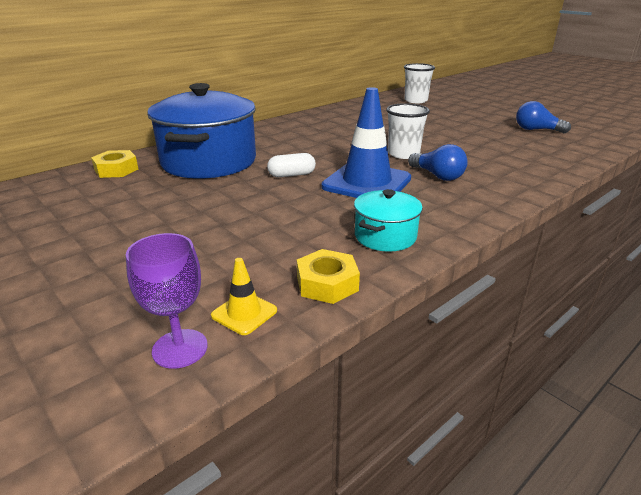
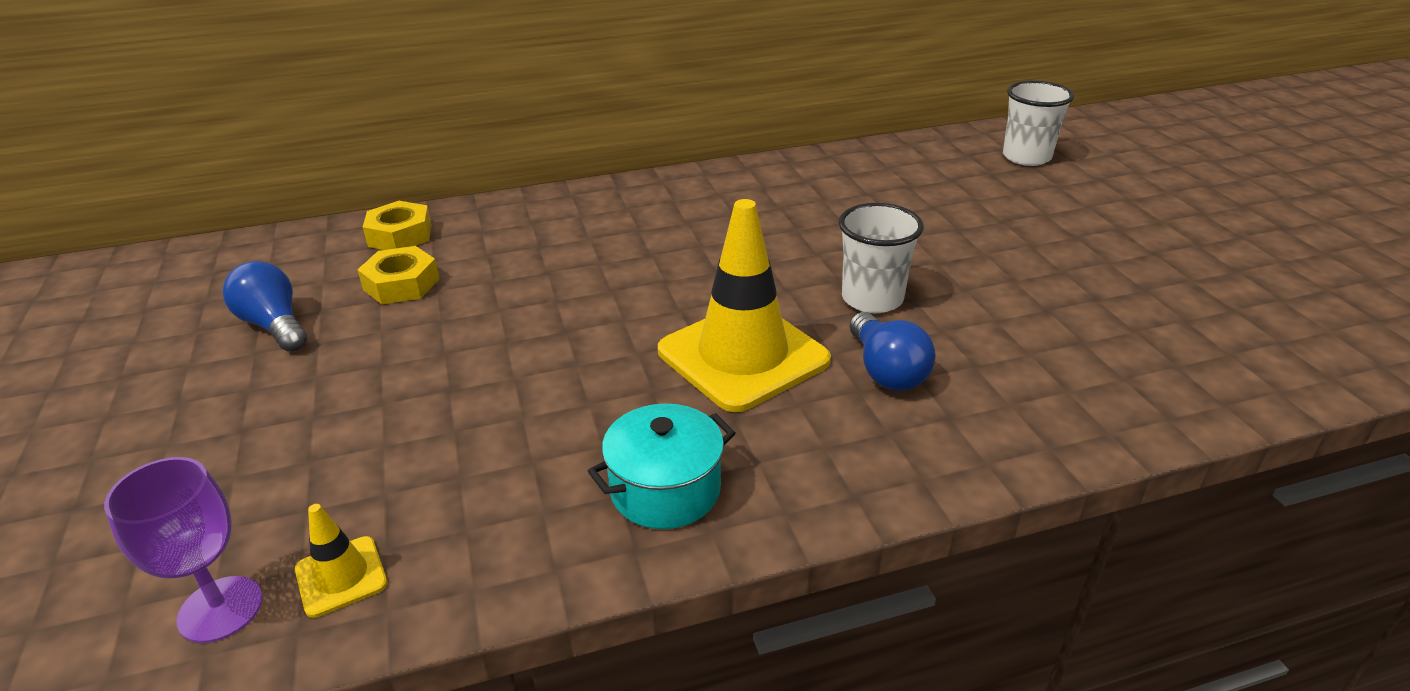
camera: 25 degrees right, 5 degrees up
(209, 162) = (537, 246): blue pot -> none
(292, 175) = (636, 306): white capsule -> none
(327, 283) = (493, 560): yellow nut -> yellow nut (401, 284)
(366, 183) = (743, 356): blue traffic cone -> yellow traffic cone
(536, 130) = (1220, 290): blue light bulb -> blue light bulb (274, 325)

